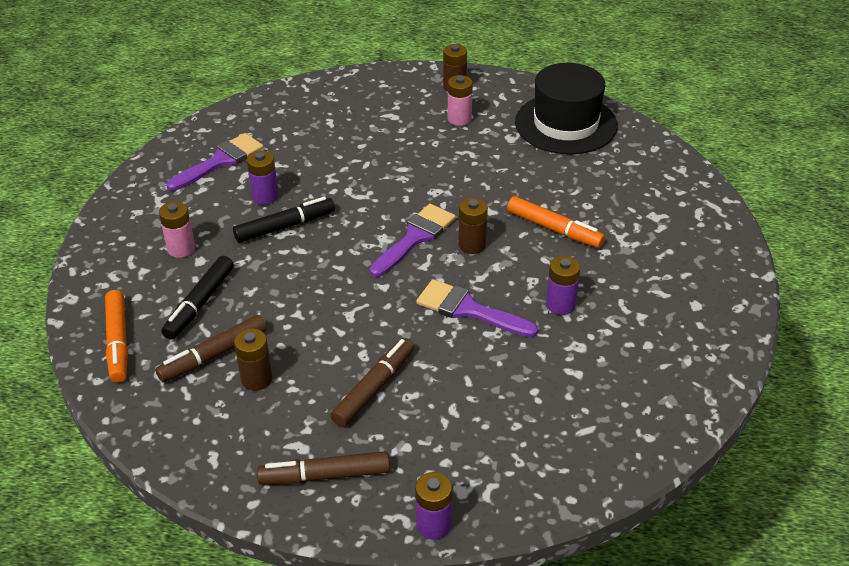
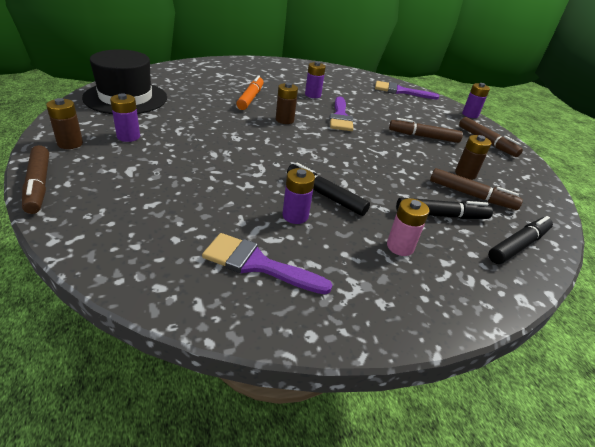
camera: 120 degrees left, 5 degrees down
(118, 341) = (518, 245): orange marker -> black marker
(386, 73) = (38, 185): none -> brown marker
(415, 238) = (293, 139): purple brush -> purple brush (400, 91)
(459, 119) = (128, 136): pink battery -> purple battery

